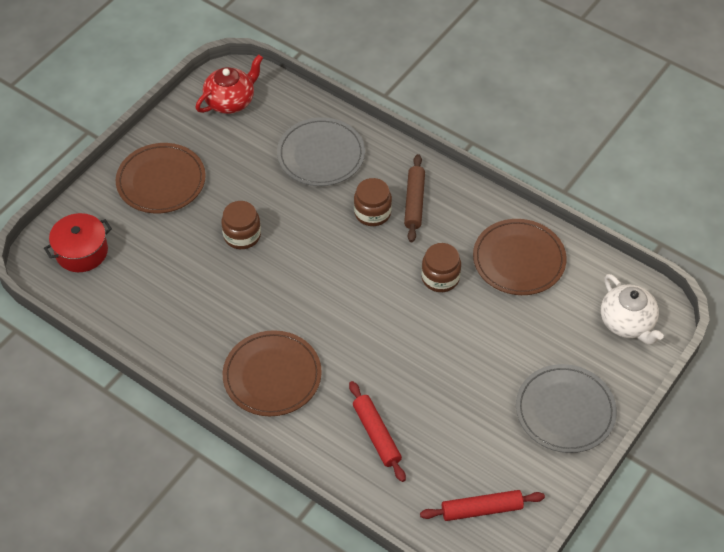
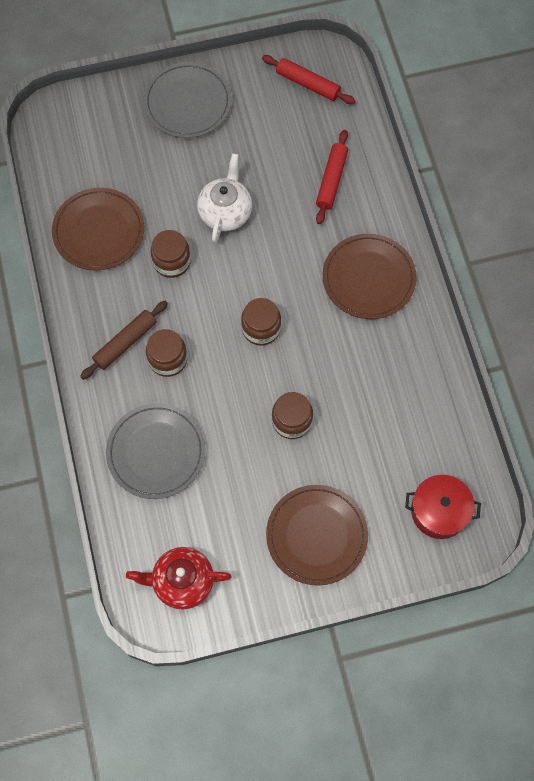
camera: 140 degrees left, 15 degrees up
(324, 279) = (261, 328): none -> brown jar
(627, 323) = (78, 127): white teapot -> white teapot (225, 212)

